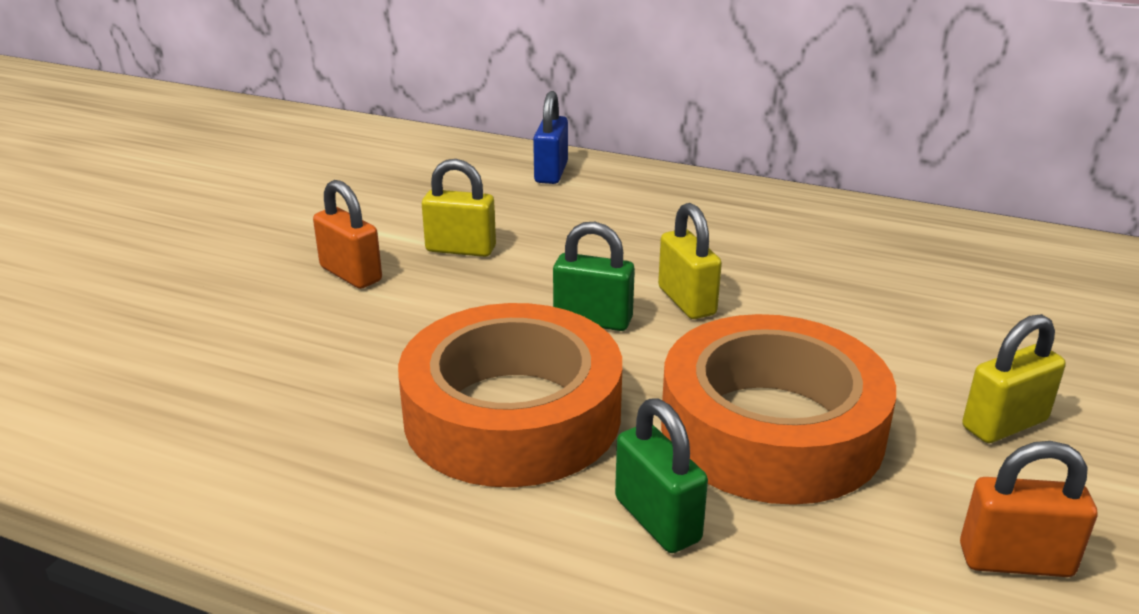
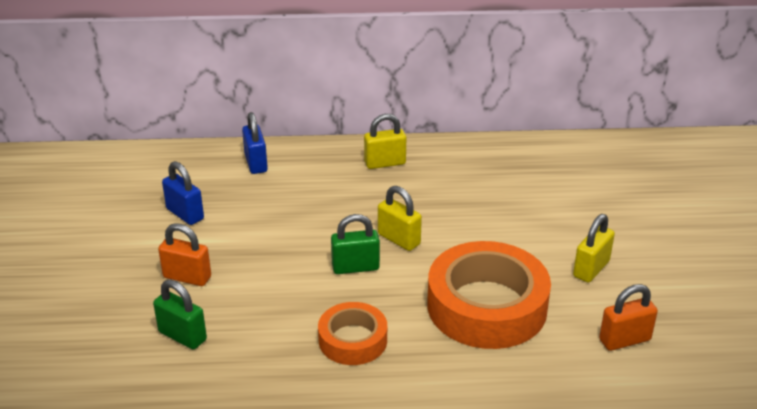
camera: 25 degrees left, 5 degrees up
(413, 206) = (185, 214): none -> blue padlock
(460, 249) = (242, 239): yellow padlock -> yellow padlock (385, 163)
(512, 414) = (353, 340): orange tape -> orange tape, size x0.55
(657, 520) = (462, 374): green padlock -> green padlock (182, 336)

